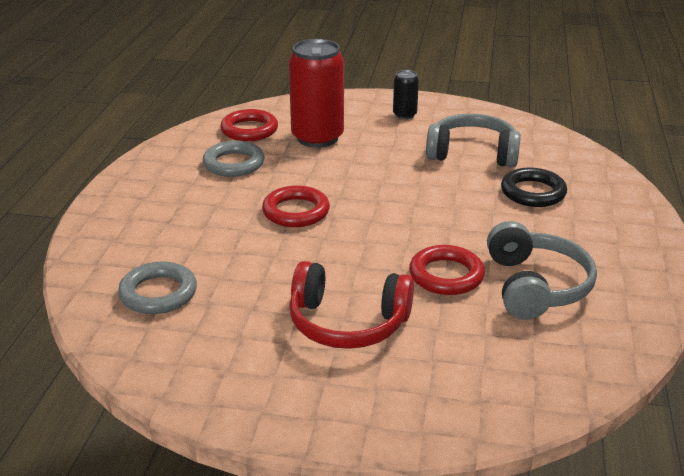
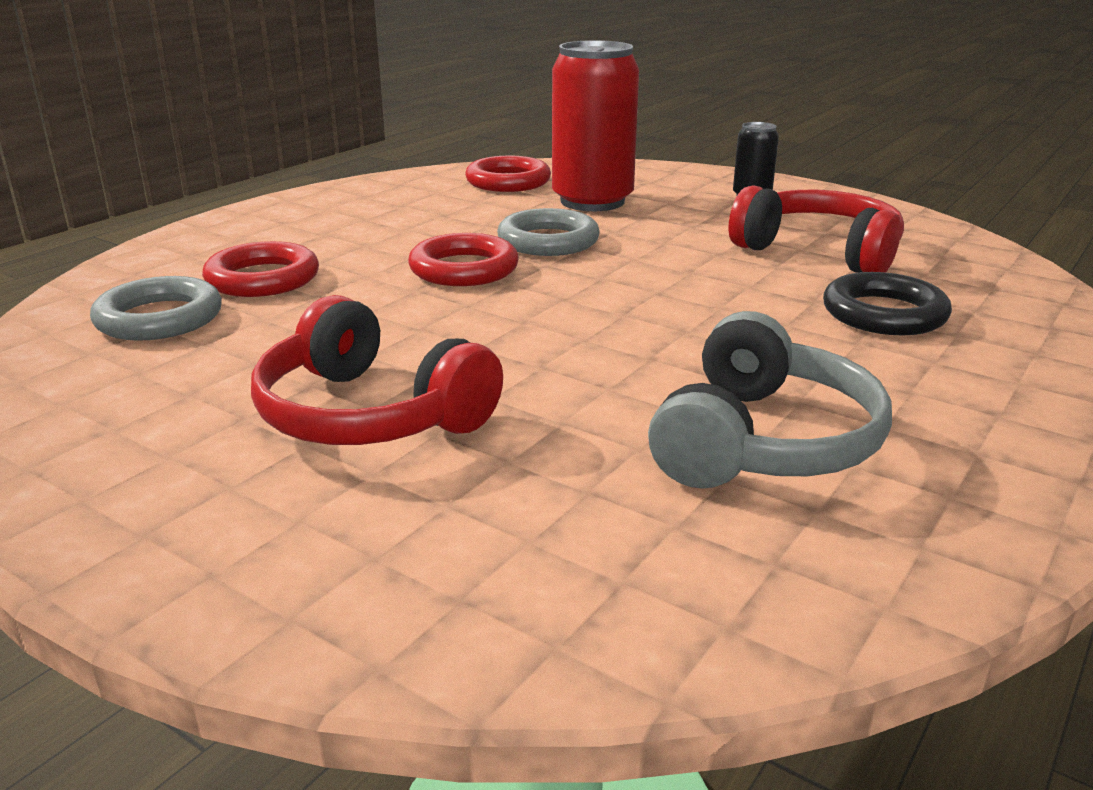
camera: 25 degrees right, 5 degrees down
(234, 164) = (444, 209): grey ring -> grey ring (548, 241)
(446, 275) = (609, 389): red ring -> red ring (262, 279)
(472, 154) = (819, 252): grey headphones -> red headphones

